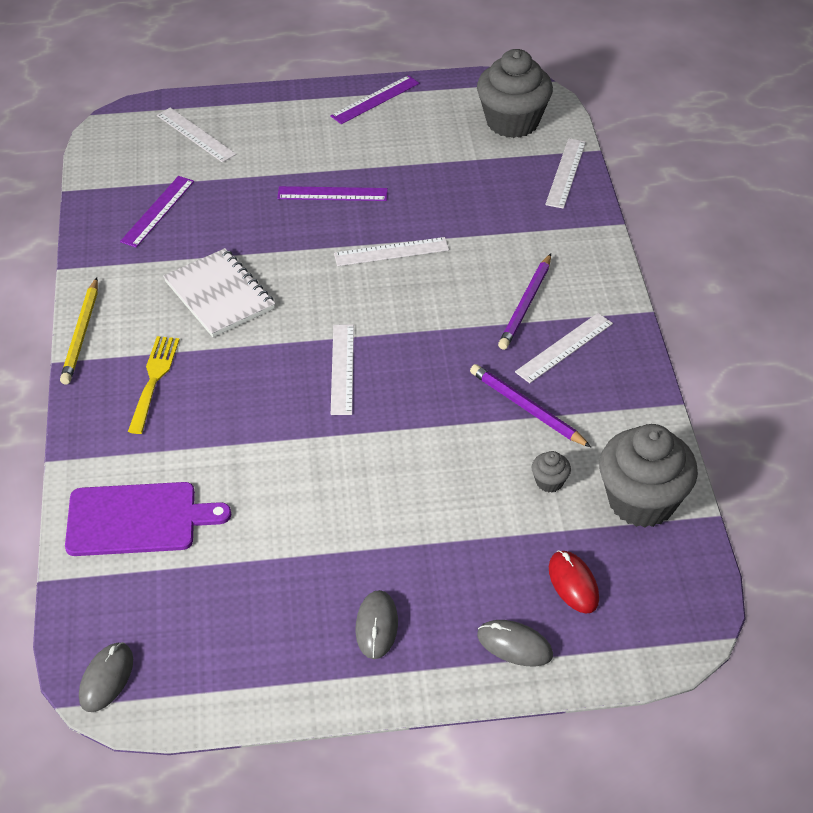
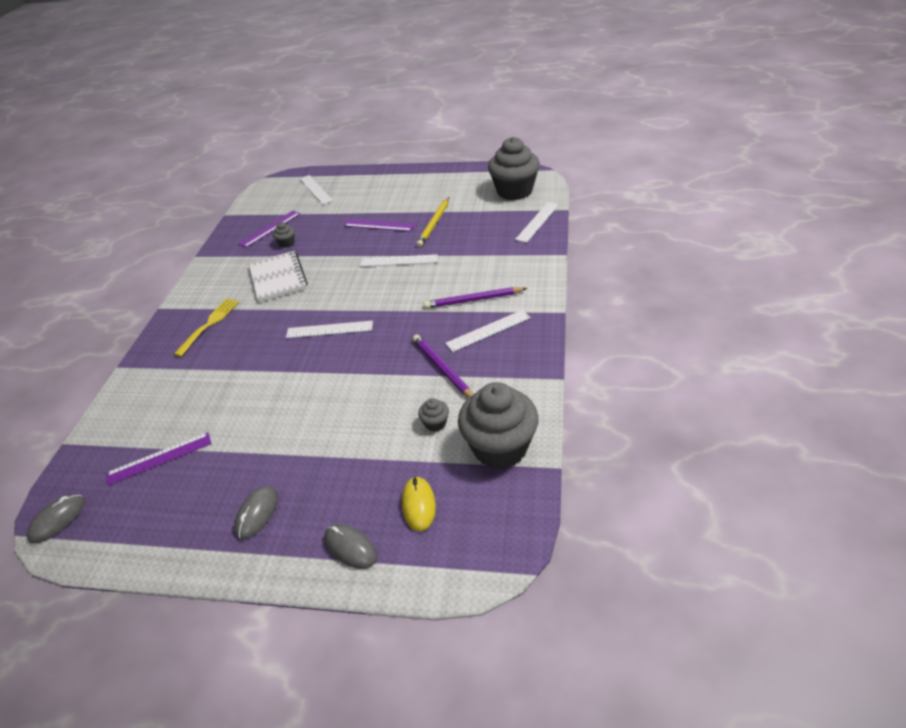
camera: 20 degrees right, 5 degrees down
(81, 334) = (184, 293): yellow pencil -> yellow pencil (434, 224)
(137, 519) = (146, 411): purple cutting board -> none
(200, 235) = (287, 243): none -> grey cupcake
(342, 369) = (329, 329): white ruler -> white ruler turned 75 degrees clockwise
(375, 100) = (432, 175): purple ruler -> purple ruler (159, 458)
(525, 304) = (473, 300): purple pencil -> purple pencil turned 45 degrees clockwise
(573, 583) = (418, 505): red mouse -> yellow mouse

